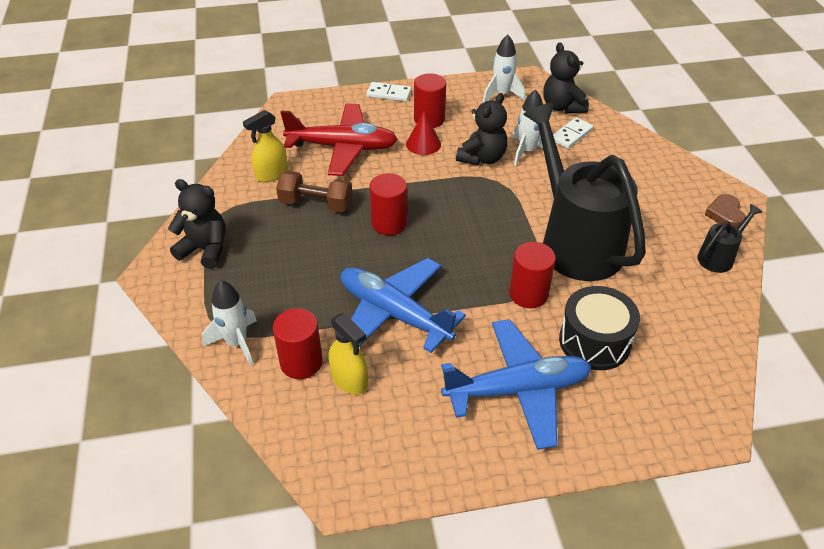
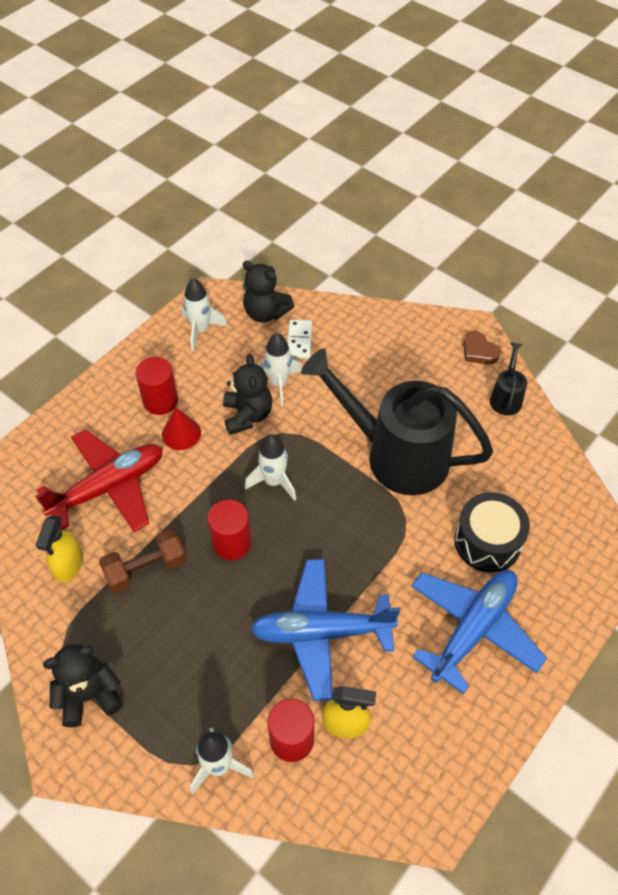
camera: 40 degrees left, 10 degrees up
(389, 94) = (93, 393): white domino -> none
(459, 205) = (274, 481): none -> white rocket
(528, 294) = (405, 533): red cylinder -> none

